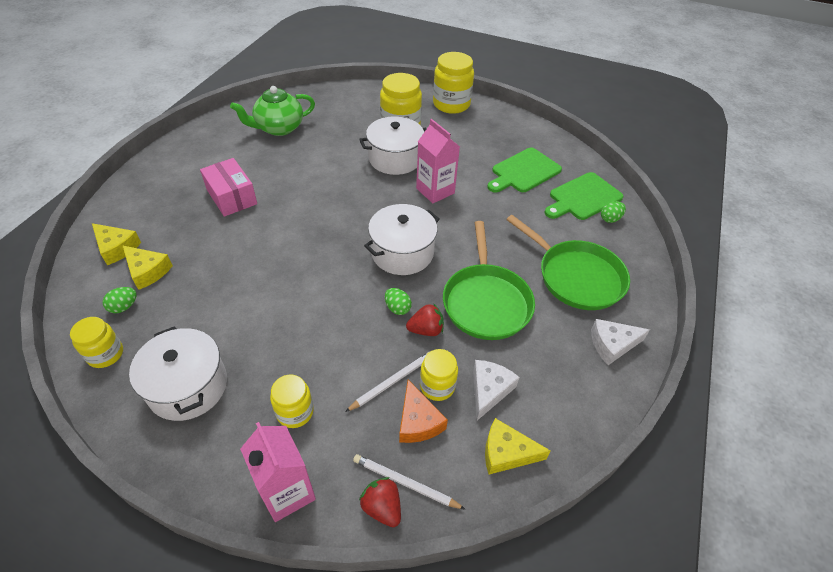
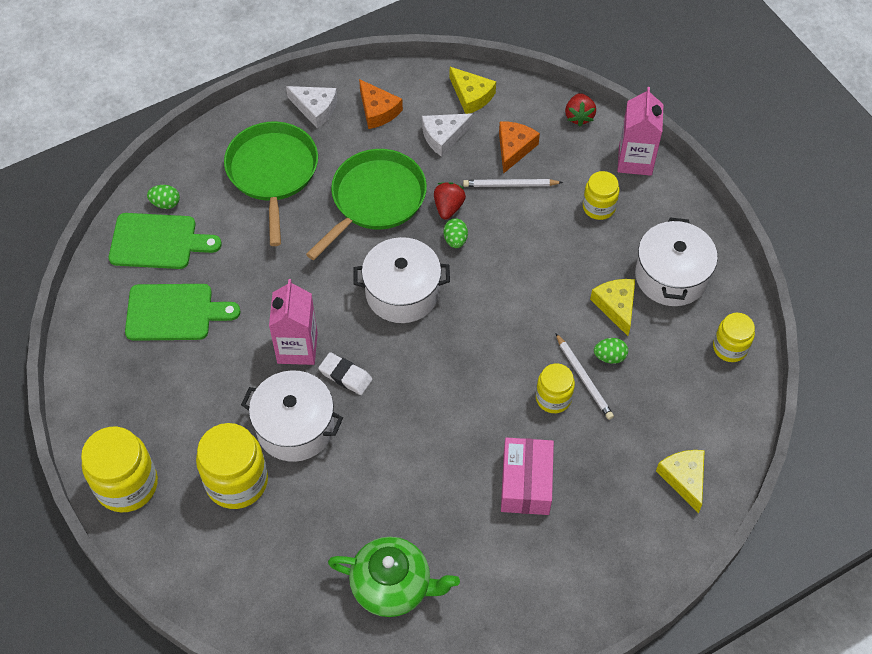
camera: 140 degrees left, 10 degrees up
(124, 307) = (699, 391): green egg -> green egg (609, 357)
(147, 271) = (662, 424): yellow cheese -> yellow cheese (616, 306)
(391, 192) = (345, 376): none -> white eraser
(405, 483) = (554, 120): white pencil -> white pencil (584, 378)
(426, 330) = (448, 207): red strawberry -> red strawberry turned 75 degrees clockwise
(437, 386) = (479, 162): yellow jar -> yellow jar (553, 398)
(566, 377) = (377, 111): none -> orange cheese

